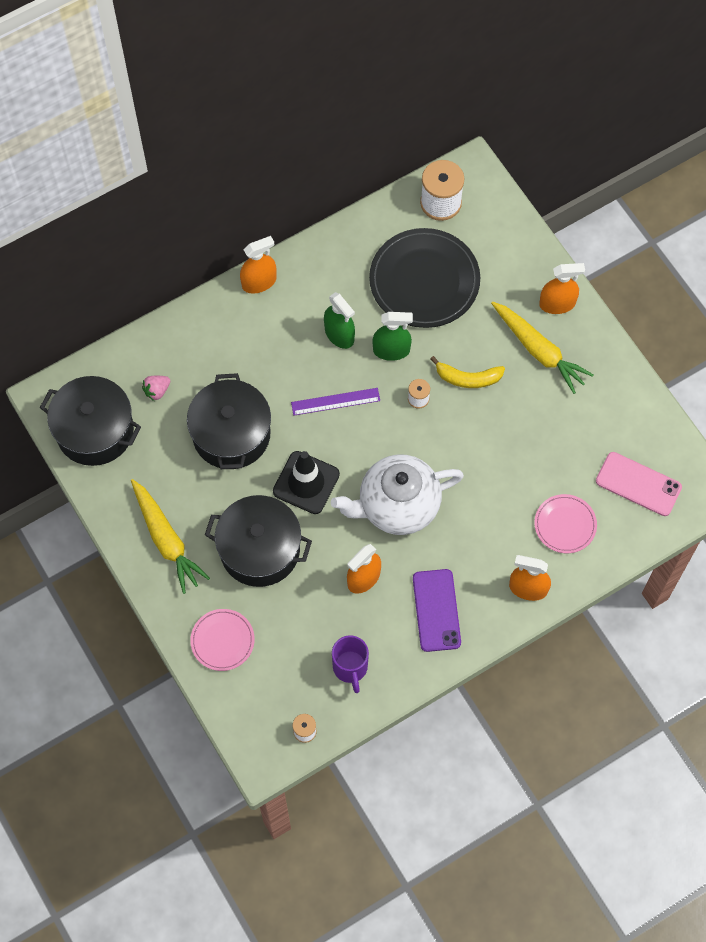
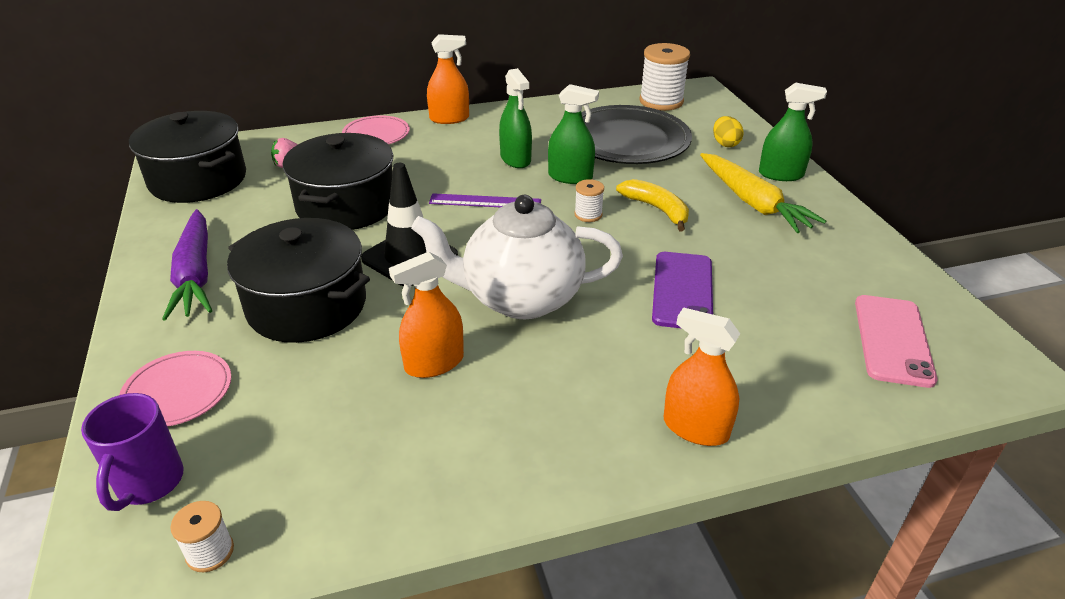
camera: 15 degrees right, 30 degrees down
(166, 540) = (195, 274): yellow carrot -> purple carrot
(350, 668) = (349, 472): purple mug -> purple mug (148, 483)
(436, 610) = (530, 425): purple phone -> purple phone (682, 290)
(468, 378) = (657, 209): yellow banana -> yellow banana turned 150 degrees counterclockwise
(507, 266) = (725, 144): none -> yellow egg
(557, 304) = (781, 174): orange spray bottle -> green spray bottle
(565, 525) = (770, 363): pink plate -> pink plate (376, 134)
(638, 484) = (892, 340): pink phone -> pink phone turned 60 degrees clockwise

